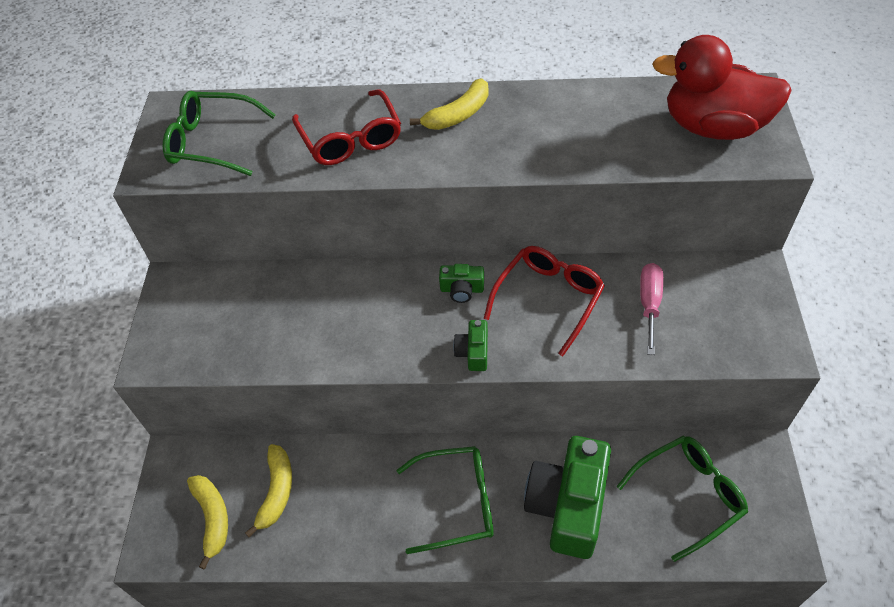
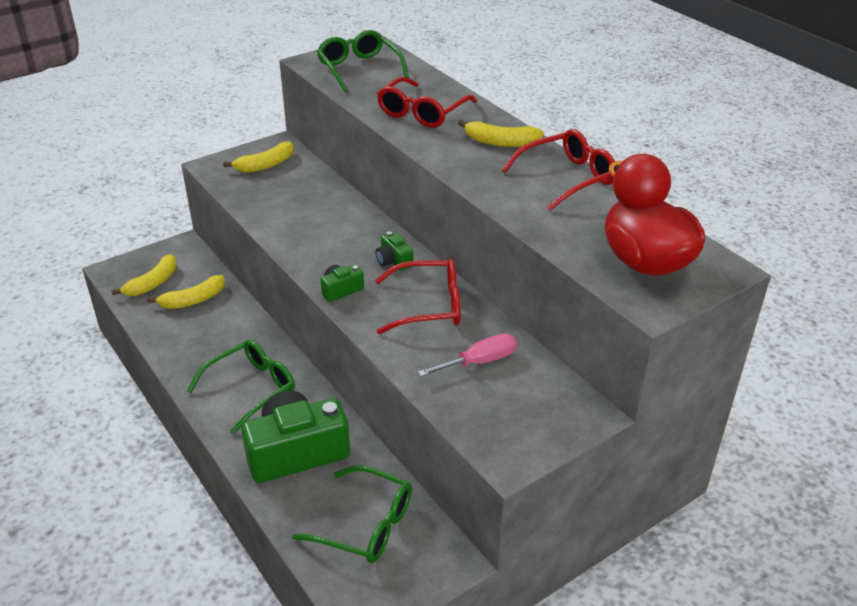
camera: 50 degrees right, 15 degrees down
(200, 311) = (265, 165): none -> yellow banana
(456, 503) = (250, 389): green glasses -> green glasses turned 90 degrees counterclockwise
(555, 105) = (567, 178): none -> red glasses

